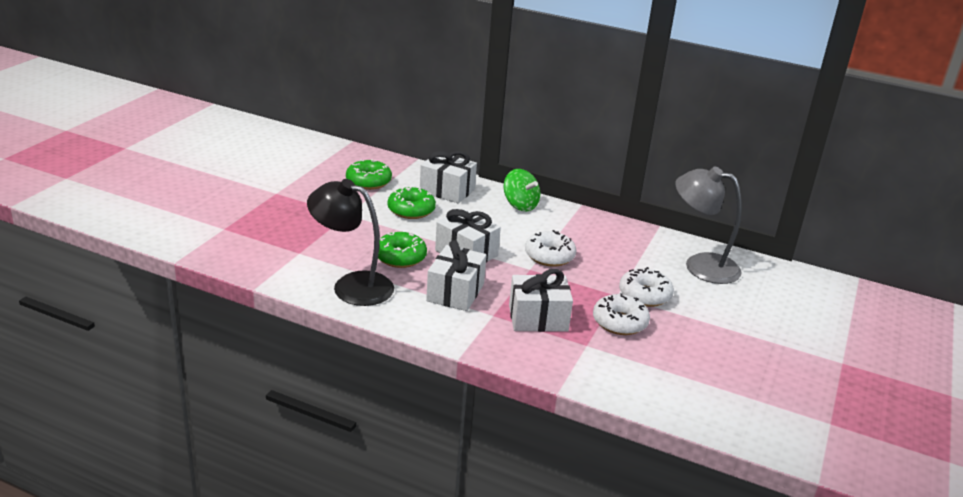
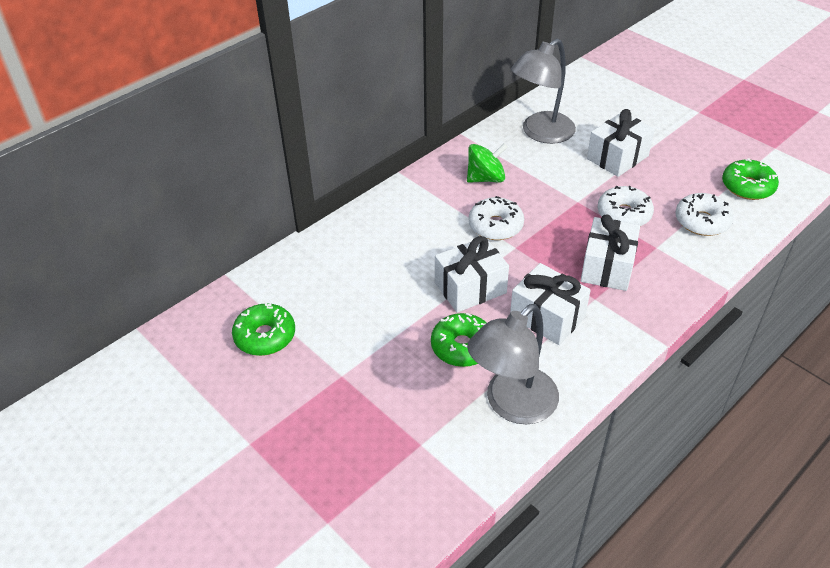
camera: 65 degrees left, 15 degrees up
(352, 285) = (512, 405): black lamp -> grey lamp
(411, 210) = (356, 312): green donut -> green donut (747, 187)
(447, 190) = (322, 268): white gift -> white gift (617, 157)
(520, 205) = (382, 217): green spinning top -> green spinning top (485, 178)
(644, 295) = (582, 184): white donut -> white donut (702, 221)

